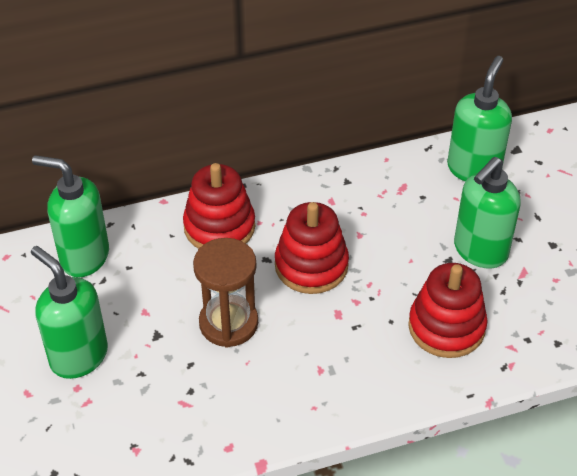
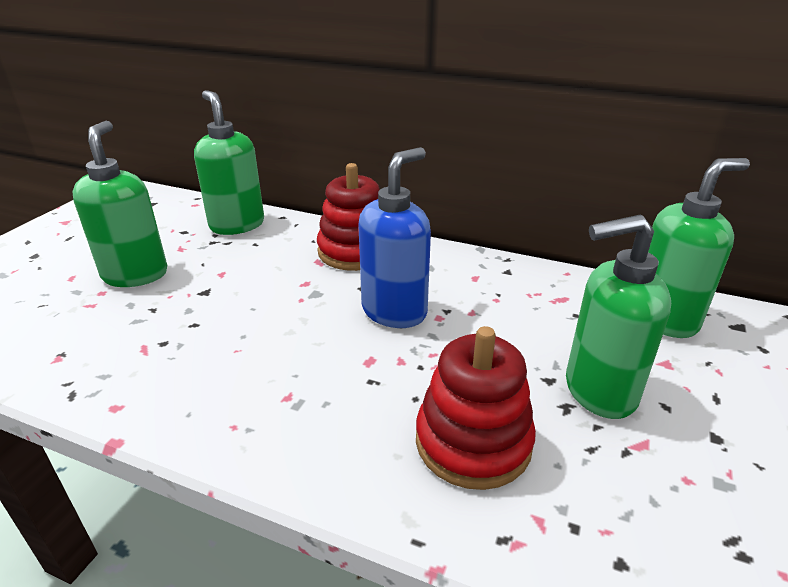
camera: 40 degrees right, 15 degrees down
(228, 323) = (266, 313): brown hourglass -> none
(311, 265) = (395, 311): red stacking toy -> blue soap dispenser

